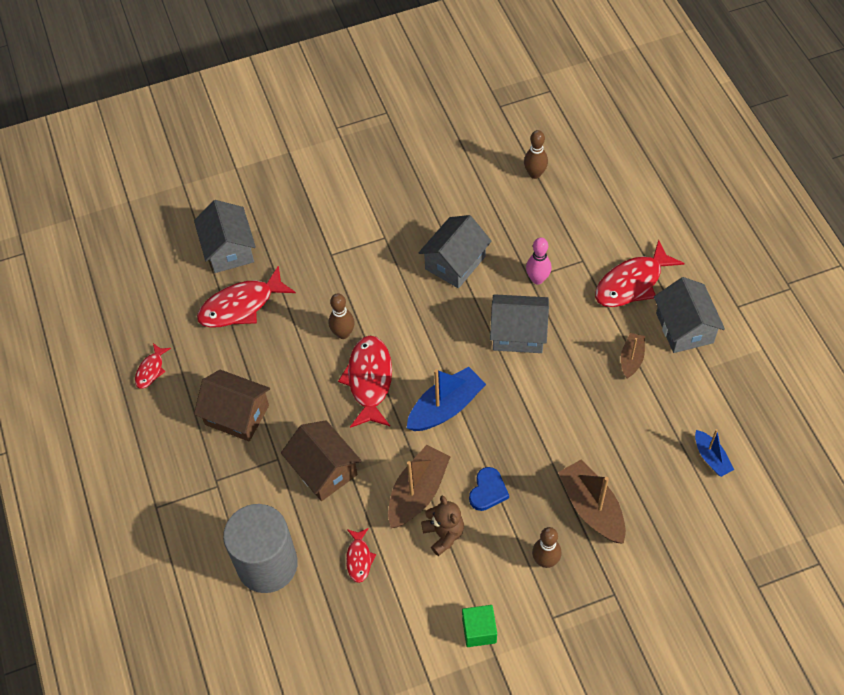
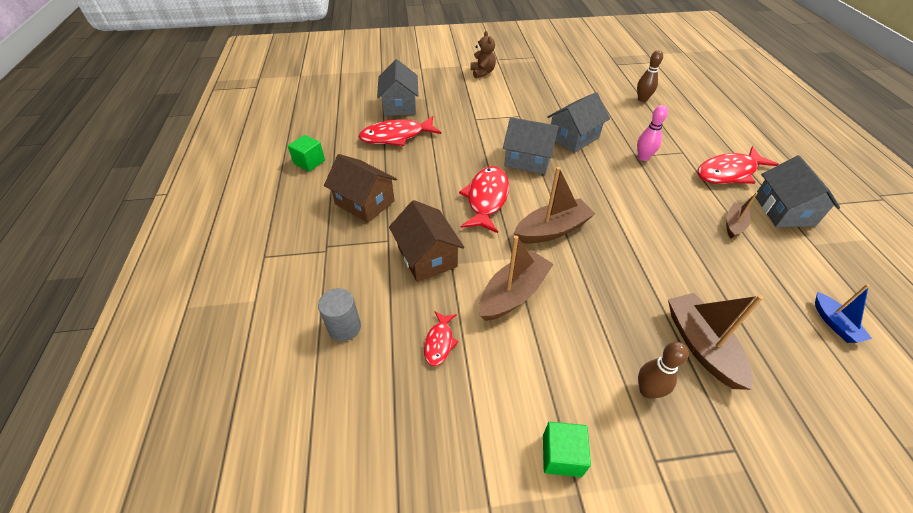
camera: 10 degrees right, 10 degrees down
(151, 370) = (309, 162): red fish -> green cube
(267, 564) = (344, 327): grey cylinder -> grey cylinder, size x0.51
(343, 333) = (472, 165): brown bowling pin -> none
(444, 534) = (534, 338): brown teddy bear -> brown teddy bear (482, 73)
(446, 407) = (552, 230): blue boat -> brown boat
(488, 491) = (586, 306): blue heart -> none
(518, 333) = (624, 189): grey house -> grey house (528, 160)

